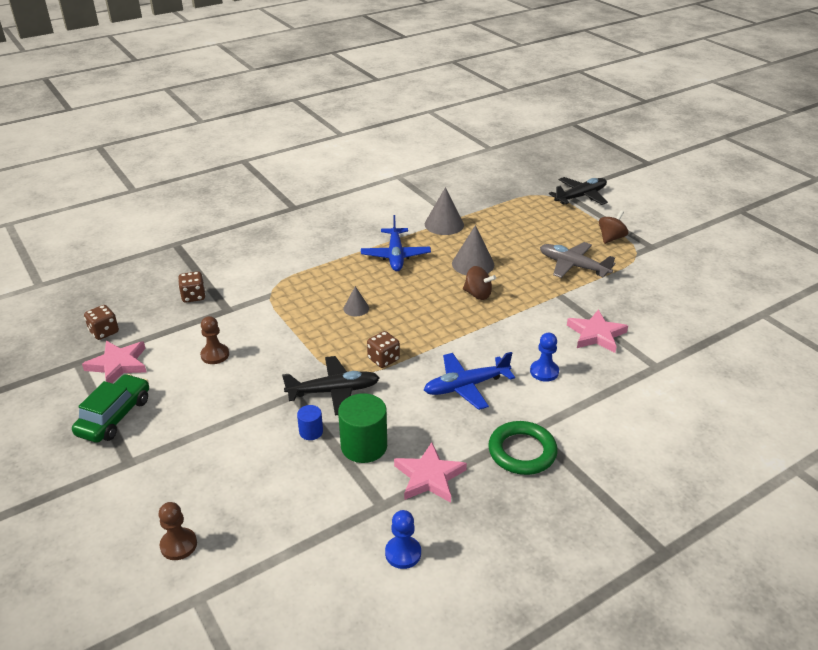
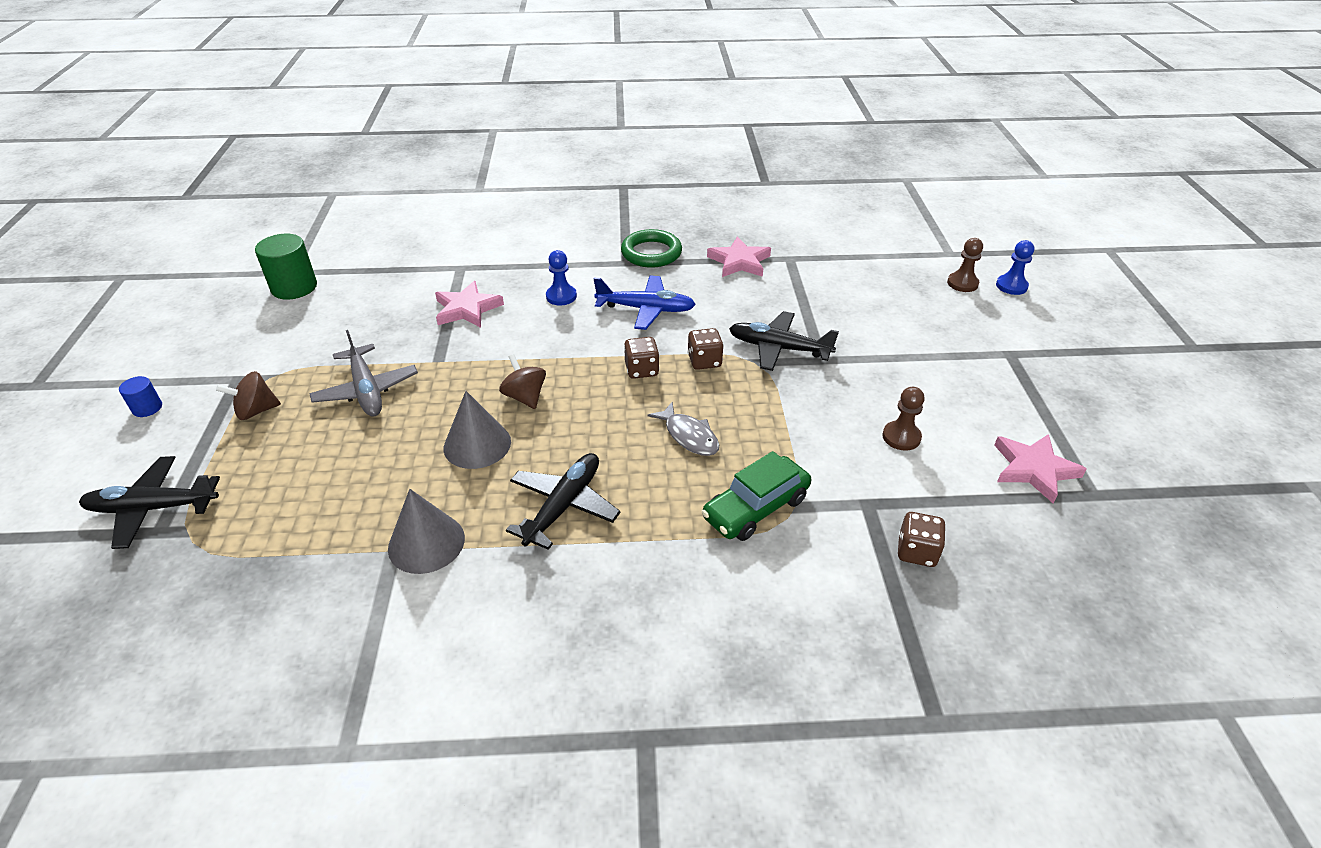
camera: 150 degrees left, 5 degrees up
(104, 332) = (1063, 534): brown dice -> brown dice (642, 370)
(115, 416) = (1030, 403): green car -> green car (756, 508)
(311, 432) = (821, 322): blue cylinder -> blue cylinder (147, 408)
(356, 308) = (689, 436): grey cone -> grey fish
(364, 446) = (778, 296): green cylinder -> green cylinder (294, 287)
(395, 255) = (563, 506): blue plane -> black plane
(403, 553) = (792, 232): blue pawn -> blue pawn (1011, 286)

